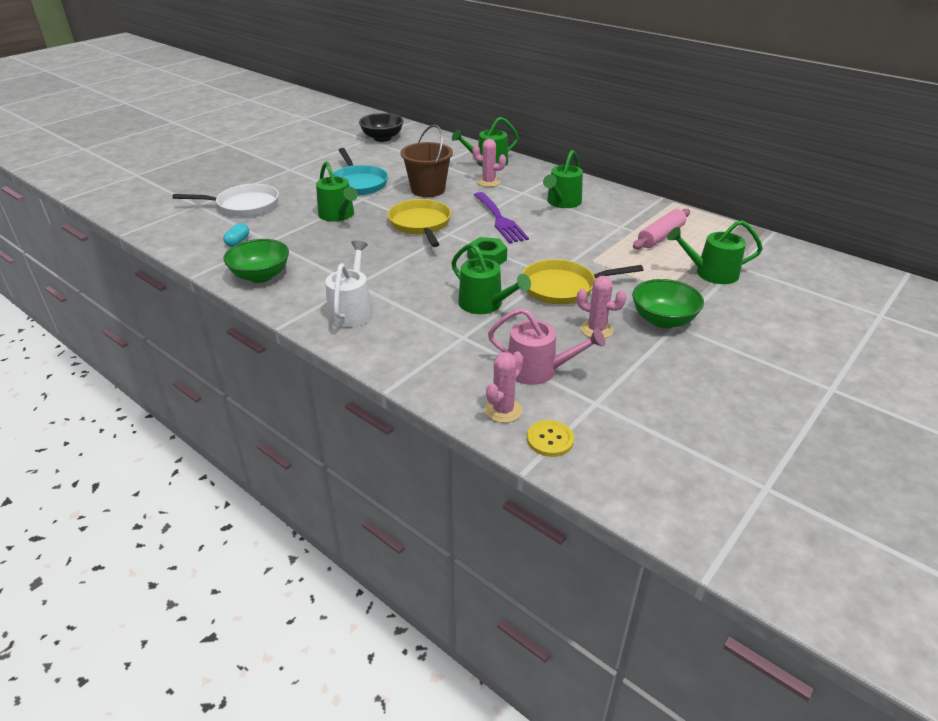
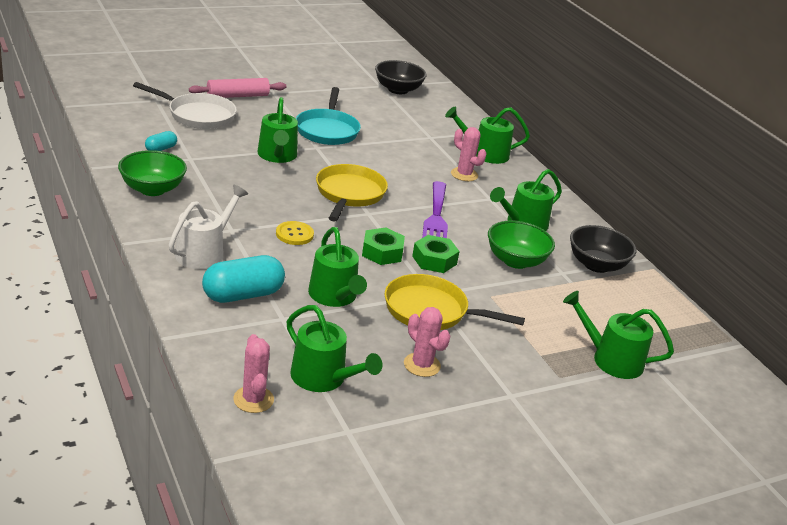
camera: 20 degrees right, 5 degrees down
(415, 331) = (243, 295): none -> turquoise capsule
(428, 189) = (392, 161): brown bucket -> none
(503, 410) = (253, 399): pink cactus -> pink cactus turned 75 degrees counterclockwise
(528, 250) = (434, 260): none -> green nut
(538, 370) = (323, 378): pink watering can -> green watering can
(550, 439) = (270, 444): yellow button -> yellow button (294, 234)
(636, 212) = (596, 265): none -> black bowl
(661, 236) = (596, 300): pink rolling pin -> pink rolling pin (238, 96)
(663, 320) = (502, 384): green bowl -> green bowl (516, 261)

